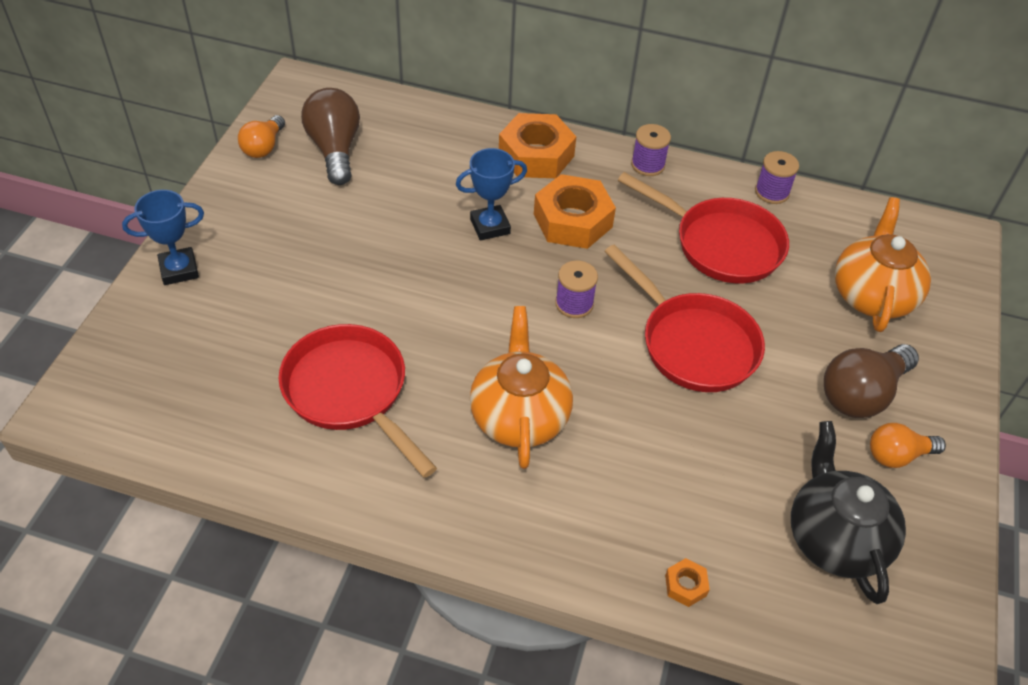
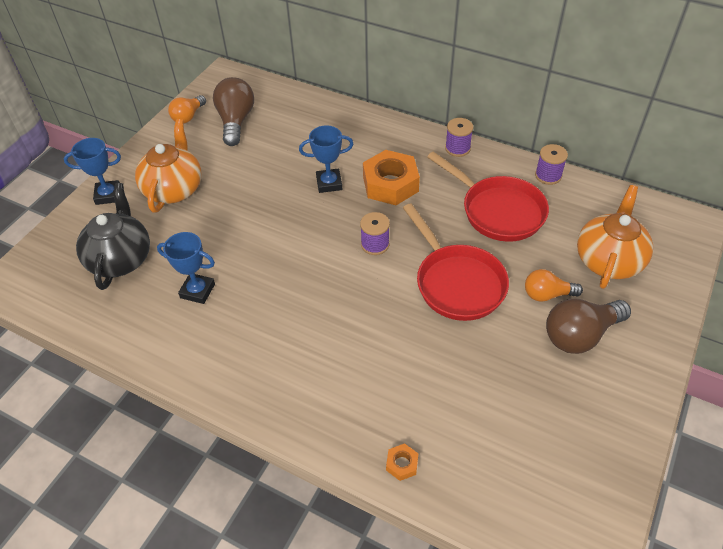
camera: 15 degrees right, 0 degrees up
(350, 392) = (197, 291): red pan -> blue trophy
(519, 416) = (312, 322): orange teapot -> orange teapot (174, 189)
(536, 155) = (376, 135): orange nut -> none
(835, 538) = (529, 444): black teapot -> black teapot (121, 259)
(897, 455) = (597, 386): orange light bulb -> orange light bulb (547, 294)

